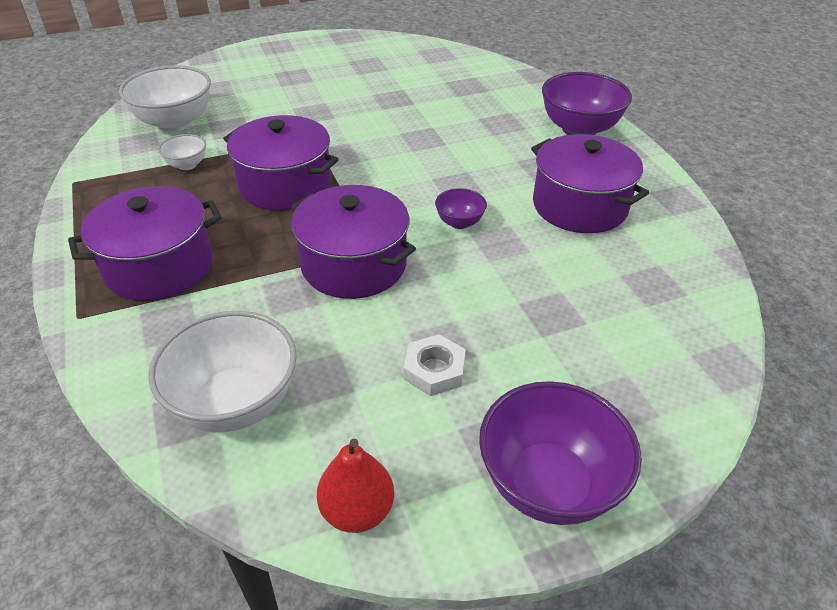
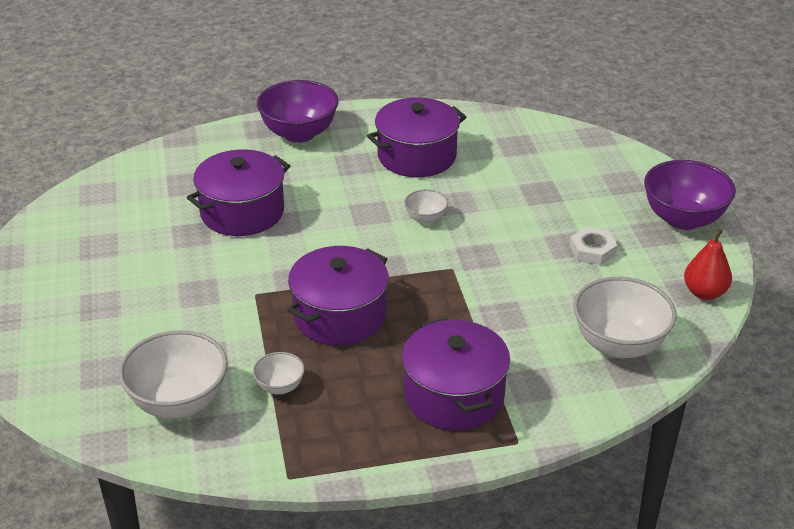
camera: 80 degrees left, 5 degrees down
(354, 264) = (471, 279): purple pot -> purple pot (242, 212)
(459, 222) = (425, 218): purple bowl -> white bowl

